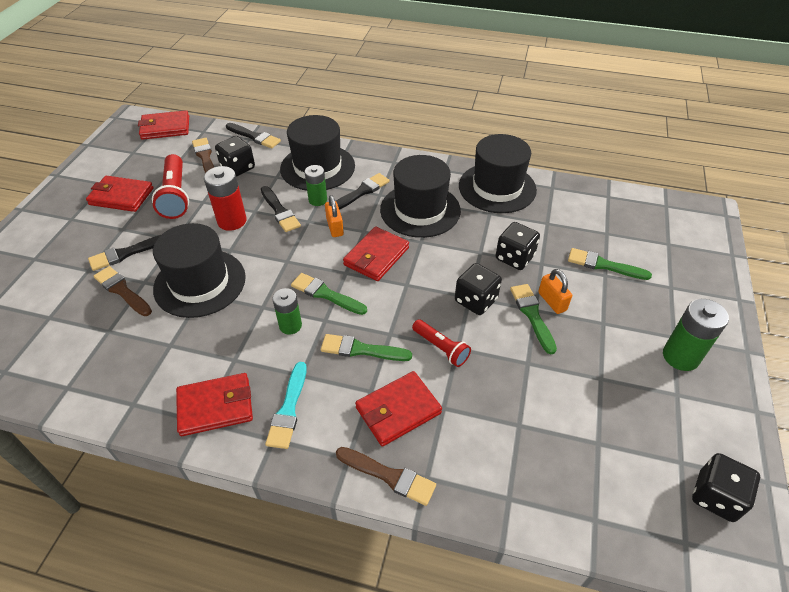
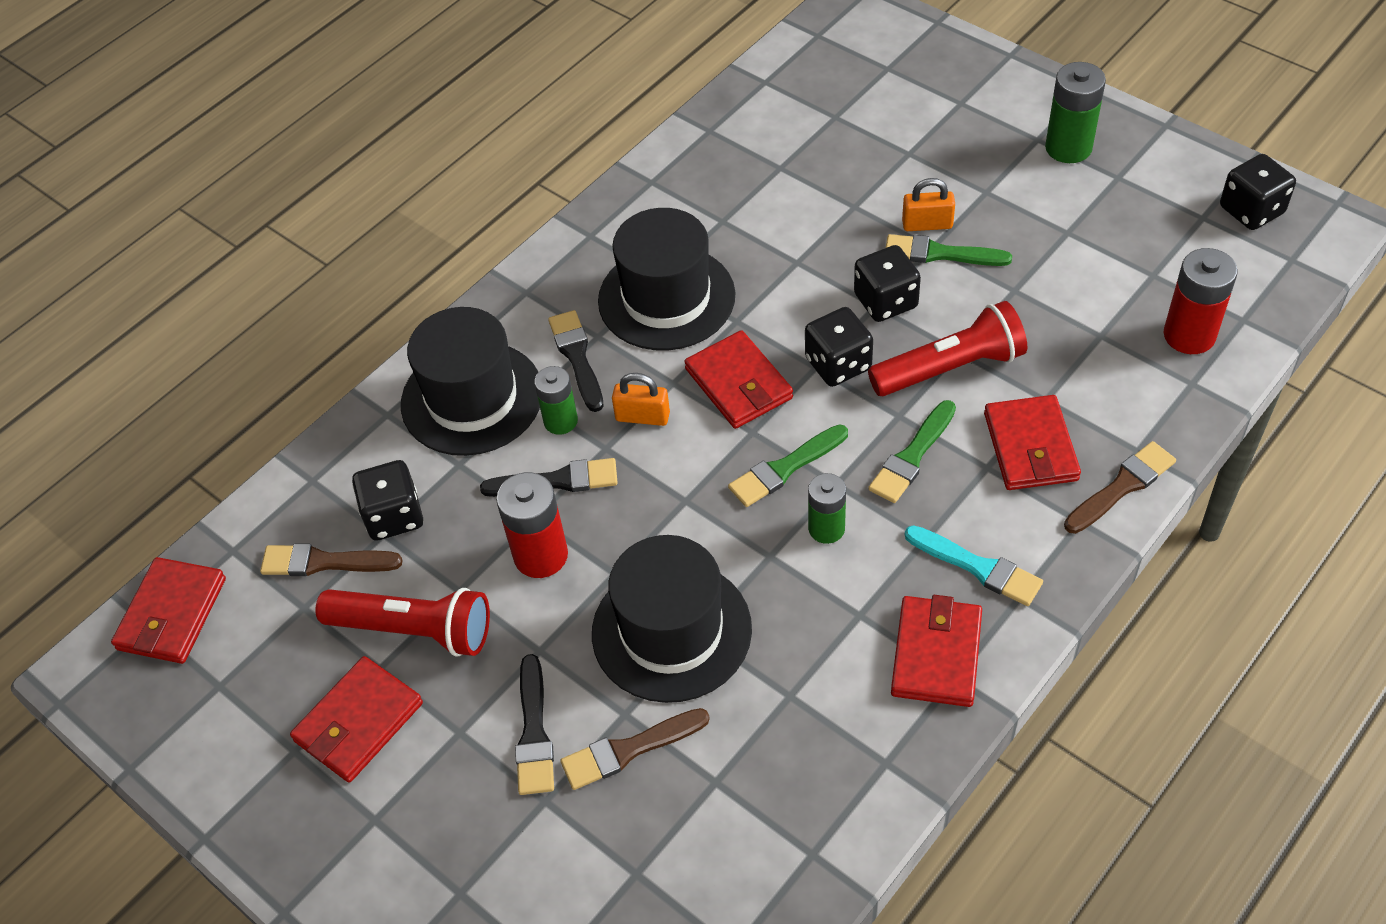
camera: 60 degrees left, 5 degrees up
(254, 137) = (312, 470): black brush -> none
(441, 348) = (950, 368): red flashlight -> red flashlight, size x1.65
(497, 188) = (672, 190): black hat -> none
(514, 257) = (828, 229): black dice -> black dice (838, 364)
(554, 484) = (1189, 335): none -> red battery
(604, 265) = (891, 146): green brush -> none

